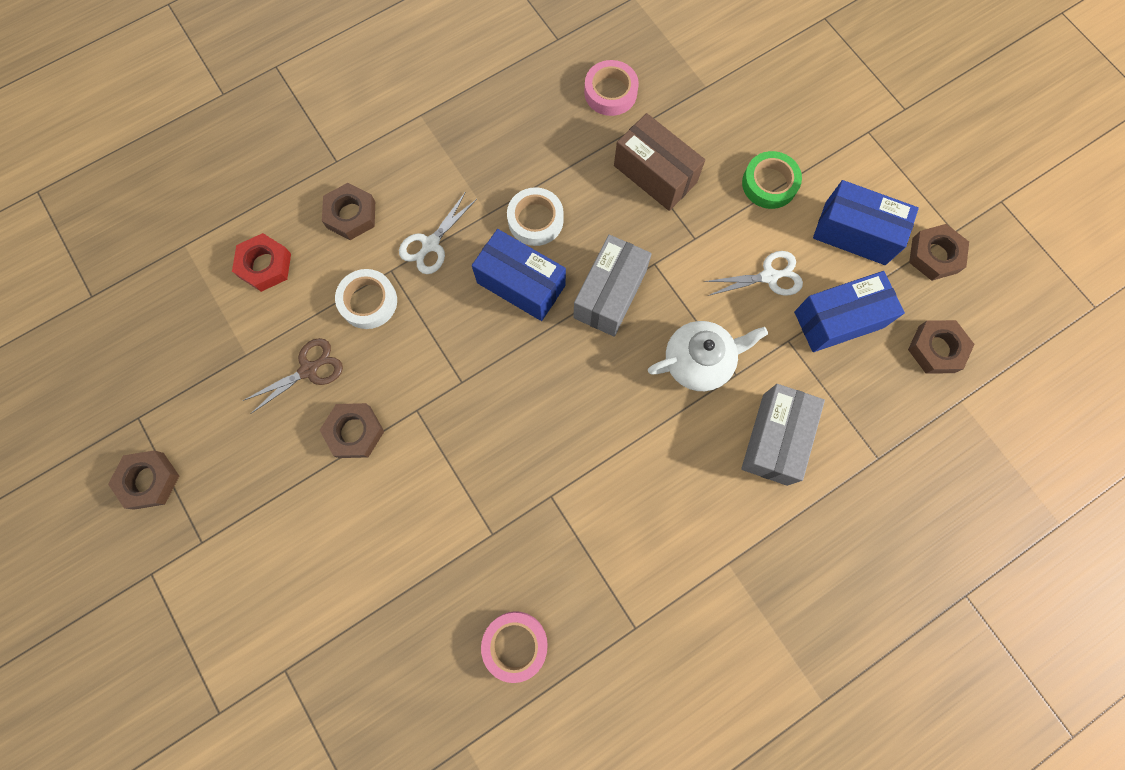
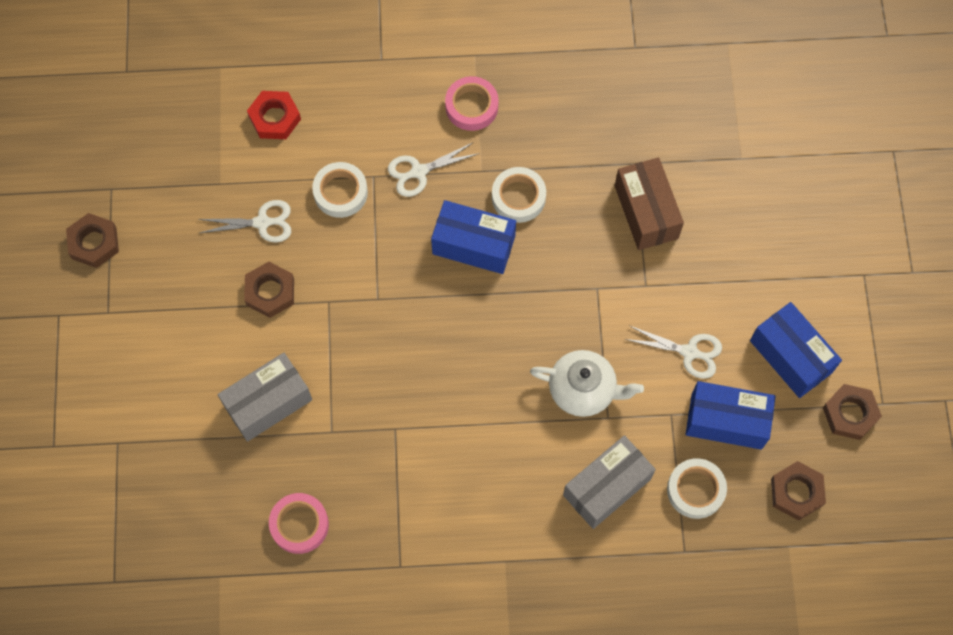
camera: 30 degrees right, 5 degrees down
(309, 370) = (262, 223): brown scissors -> white scissors
(351, 215) = (367, 112): brown nut -> none
(521, 284) = (473, 245): blue box -> blue box turned 45 degrees counterclockwise
(610, 92) = (652, 119): pink tape -> pink tape (471, 106)
(610, 294) = (543, 294): grey box -> grey box (268, 403)
(769, 184) = (742, 273): green tape -> none
(852, 396) = (695, 490): none -> white tape

